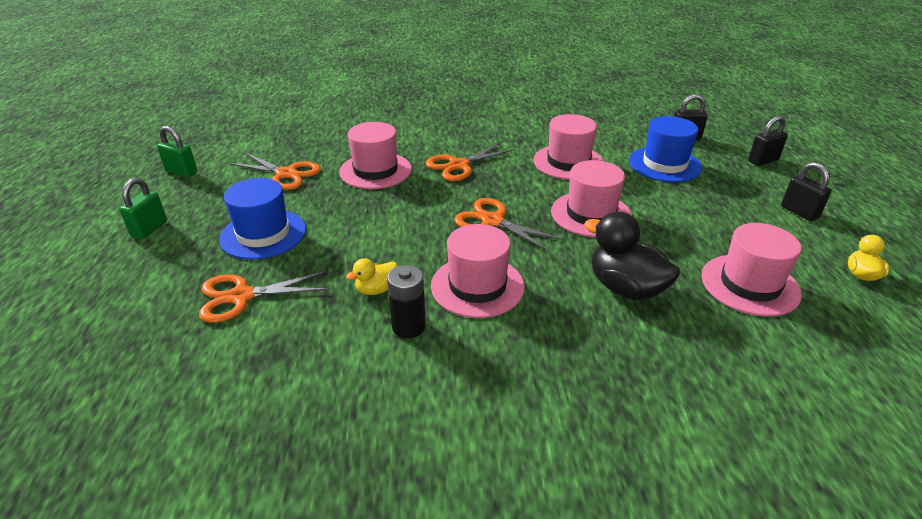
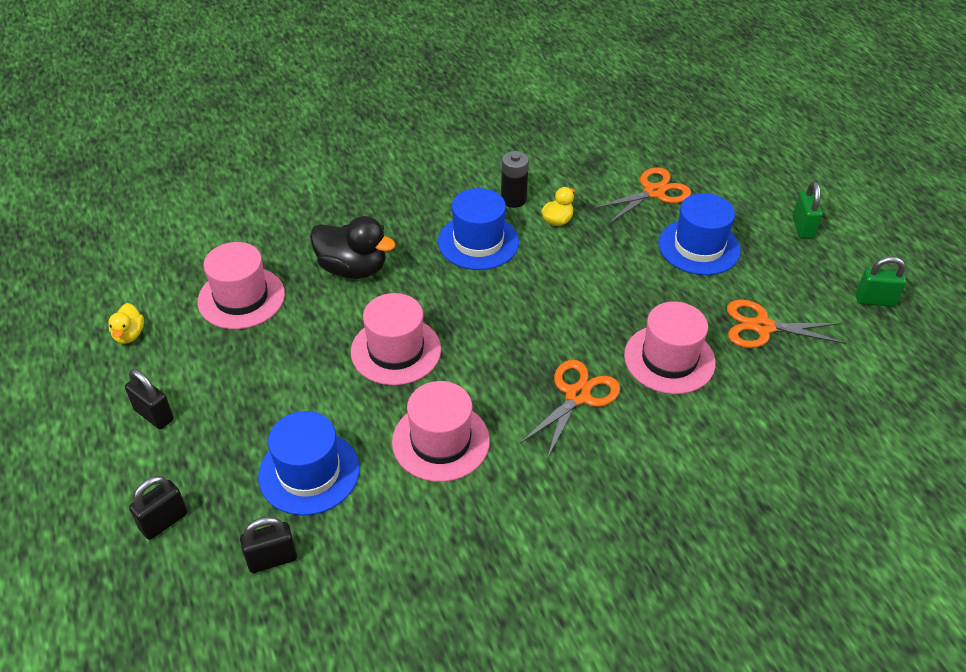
camera: 160 degrees right, 10 degrees up
(477, 286) = (478, 242): pink hat -> blue hat
(493, 221) = (496, 315): orange scissors -> none

